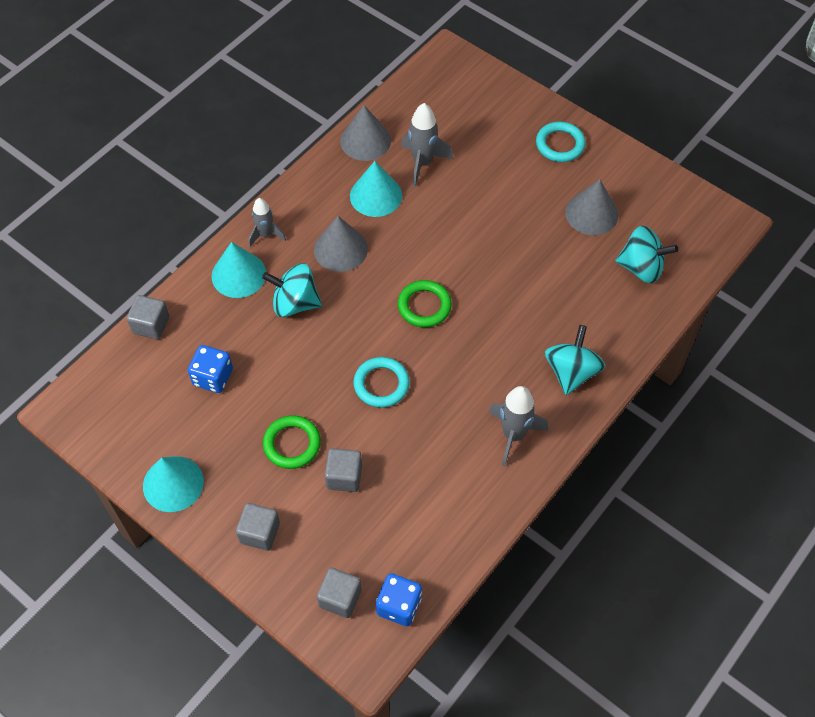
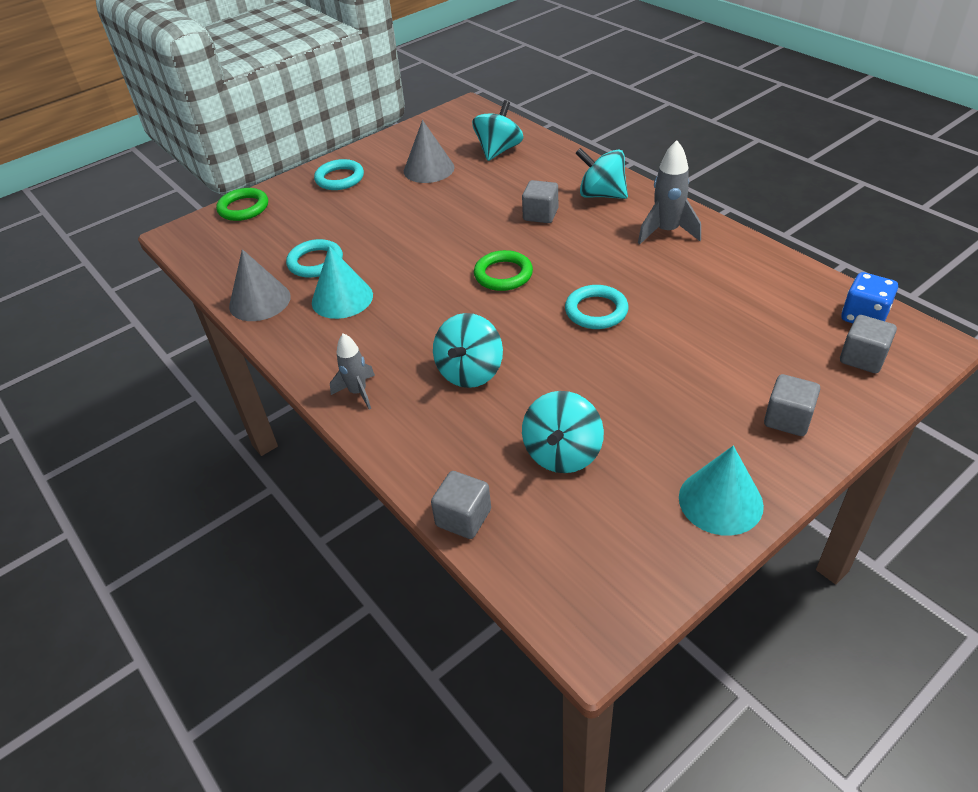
camera: 75 degrees left, 15 degrees down
(213, 377) = (562, 453): blue dice -> turquoise spinning top
(238, 274) = (410, 421): turquoise cone -> none
(292, 444) = (667, 385): green ring -> green ring (243, 208)
(340, 249) = (405, 330): grey cone -> none
(344, 476) = (711, 346): grey cube -> grey cube (540, 215)
(423, 163) = (315, 262): grey rocket -> turquoise ring

